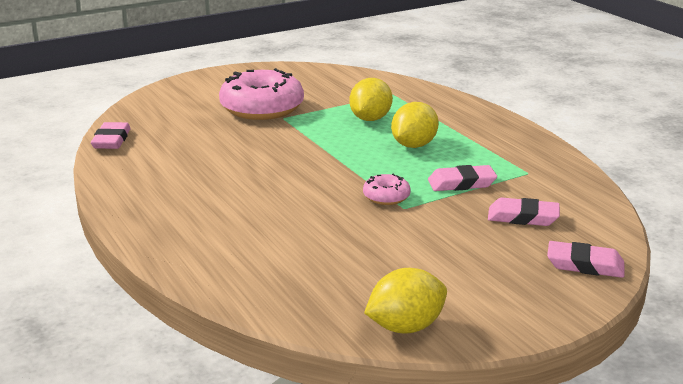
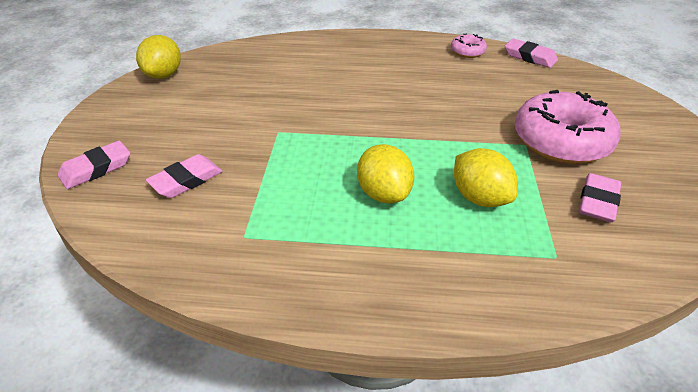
camera: 125 degrees right, 15 degrees up
(386, 197) = (304, 131): pink donut -> pink donut (467, 52)
(461, 183) = (277, 180): pink eraser -> pink eraser (598, 202)

